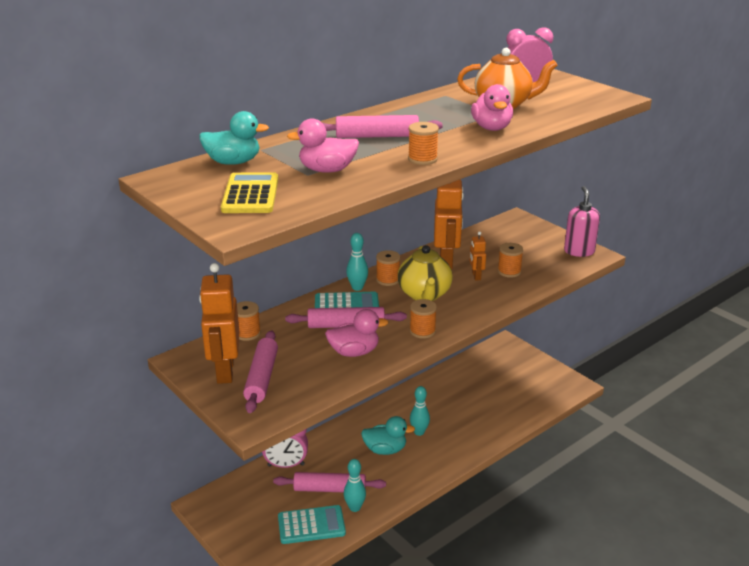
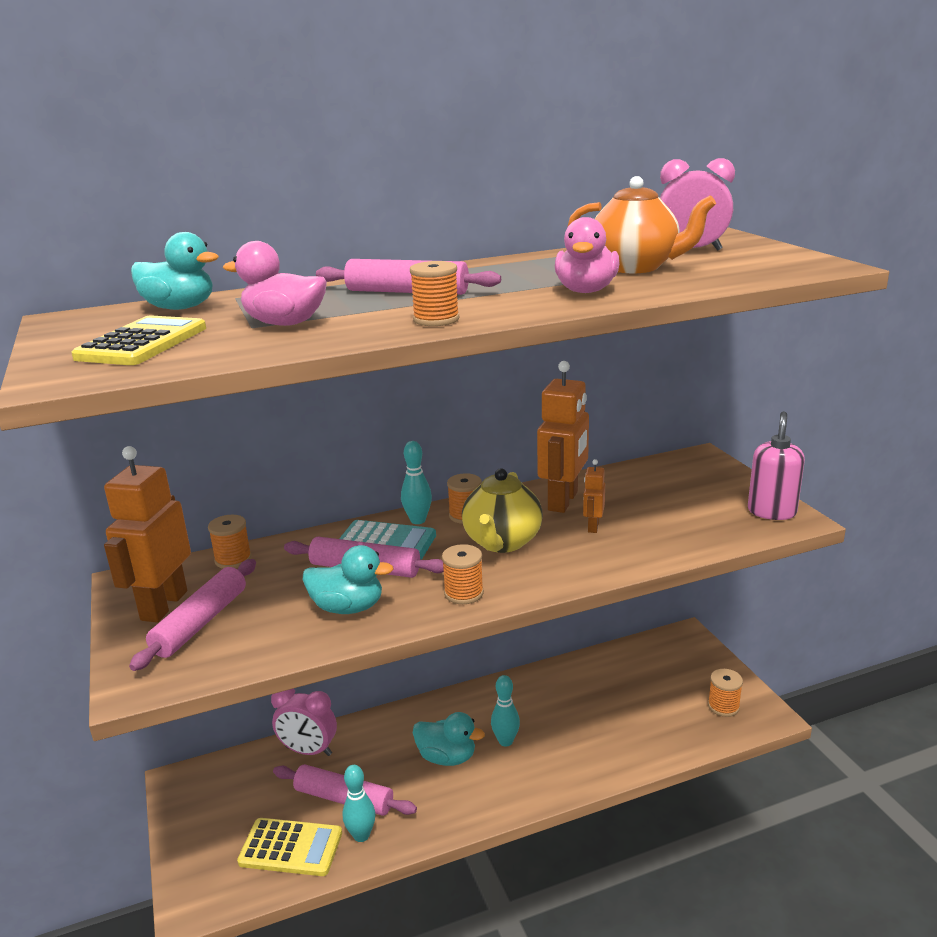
camera: 20 degrees right, 5 degrees down
(311, 525) = (291, 848): turquoise calculator -> yellow calculator
(354, 352) = (348, 608): pink duck -> turquoise duck
(509, 271) = (646, 527): orange spool -> orange spool (723, 706)

